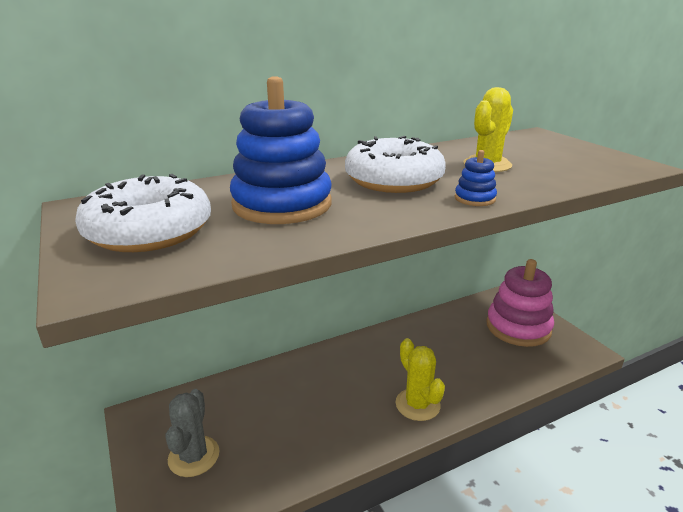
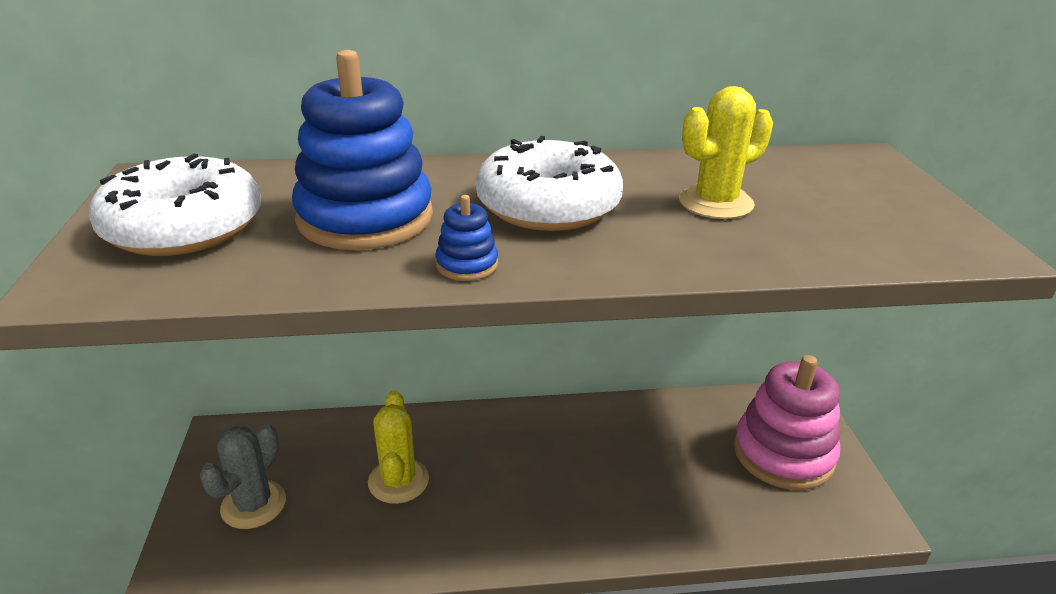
camera: 20 degrees right, 5 degrees up
(417, 404) = (559, 524): yellow cactus -> yellow cactus (398, 481)
(475, 198) = (629, 259): blue stacking toy -> blue stacking toy (467, 265)

